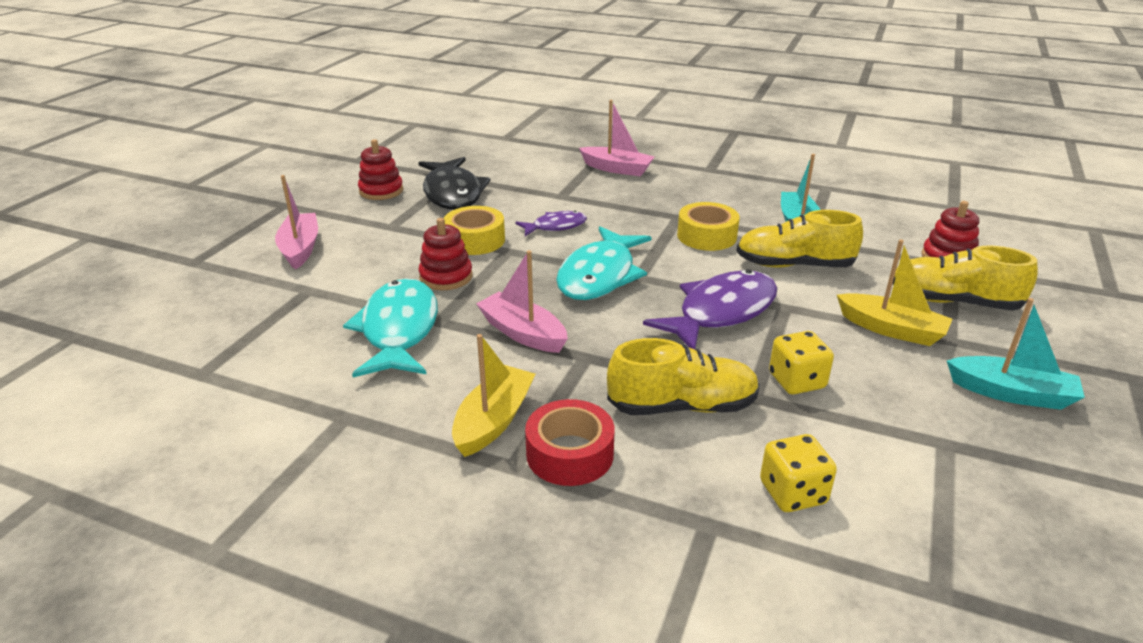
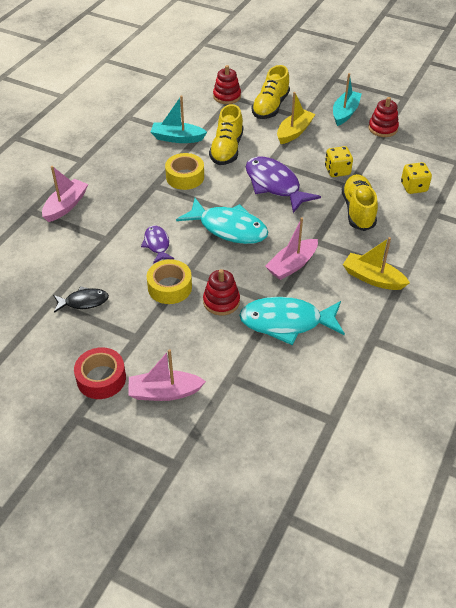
camera: 85 degrees left, 15 degrees up
(381, 191) = (65, 349): red stacking toy -> red stacking toy (383, 128)
(453, 193) = (84, 302): black fish -> black fish, size x0.54
(570, 454) = (395, 252): red tape -> red tape (101, 378)

